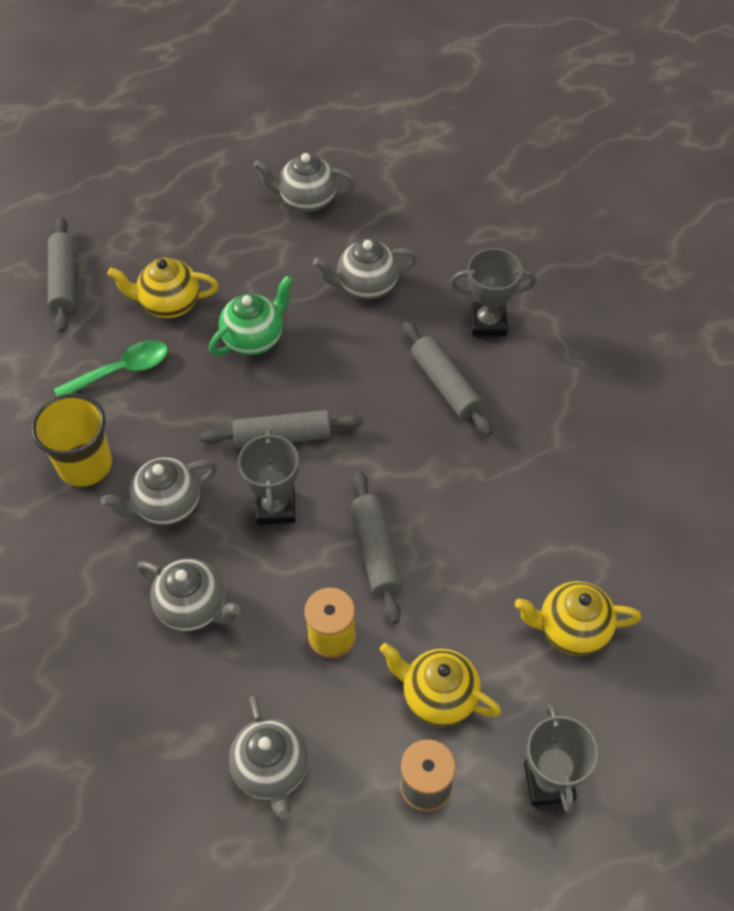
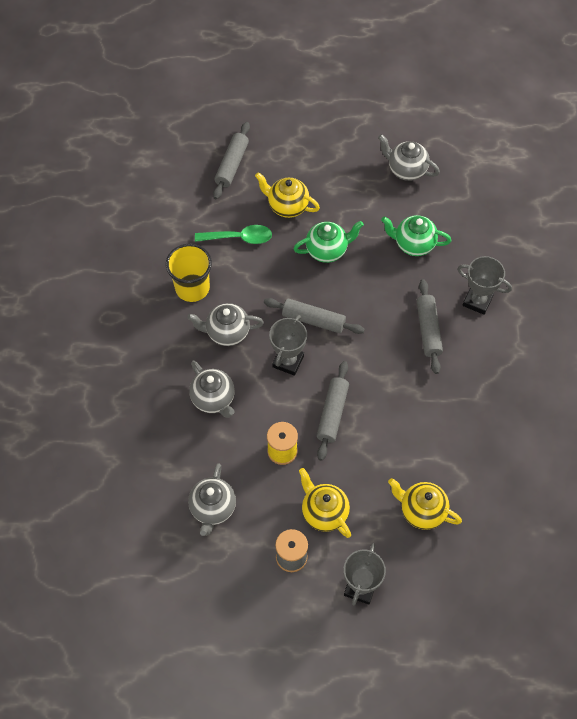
camera: 25 degrees right, 5 degrees up
(366, 286) = (413, 244): grey teapot -> green teapot

